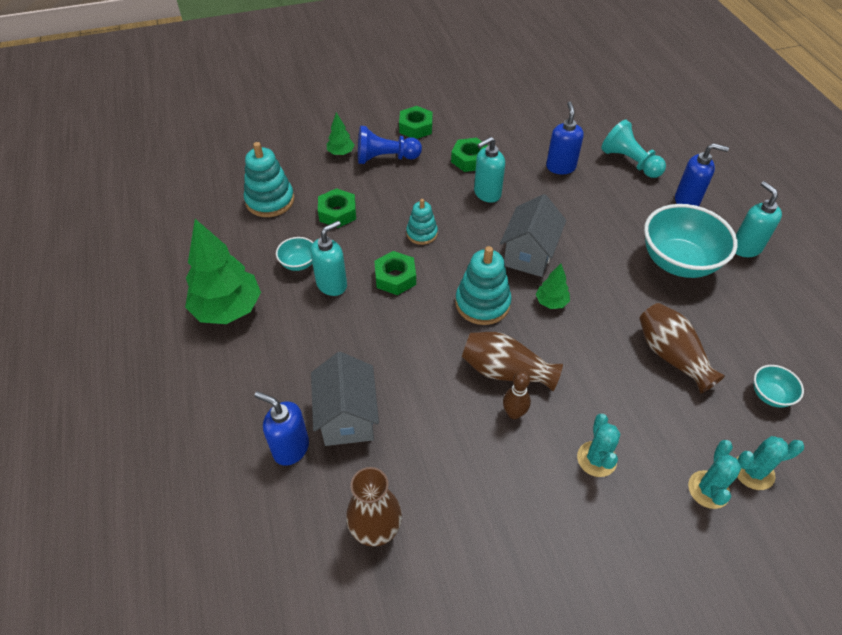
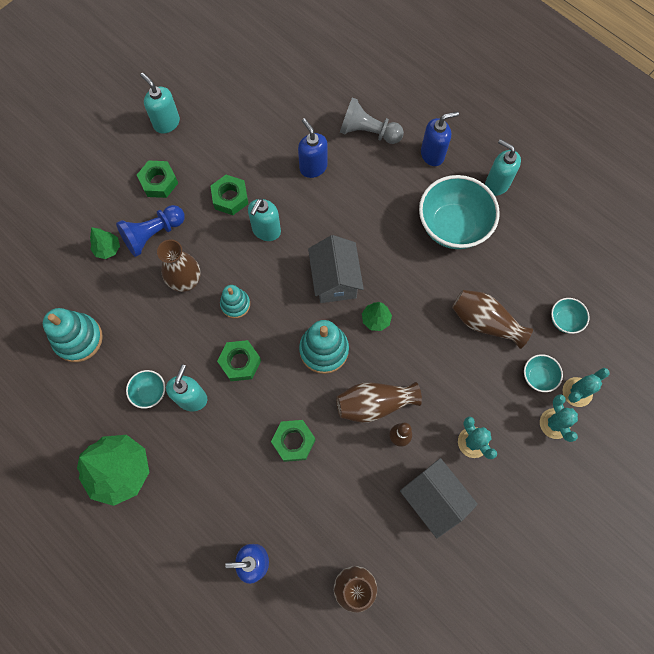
camera: 30 degrees left, 20 degrees up
(337, 213) = (148, 320): green nut -> green nut (293, 441)
(347, 417) = (280, 512): grey house -> grey house (433, 499)
(389, 200) = (186, 281): none -> brown vase
(450, 94) = (166, 123): none -> turquoise soap dispenser
(630, 162) = (368, 132): turquoise pawn -> grey pawn
(710, 433) = (538, 377): none -> turquoise bowl

